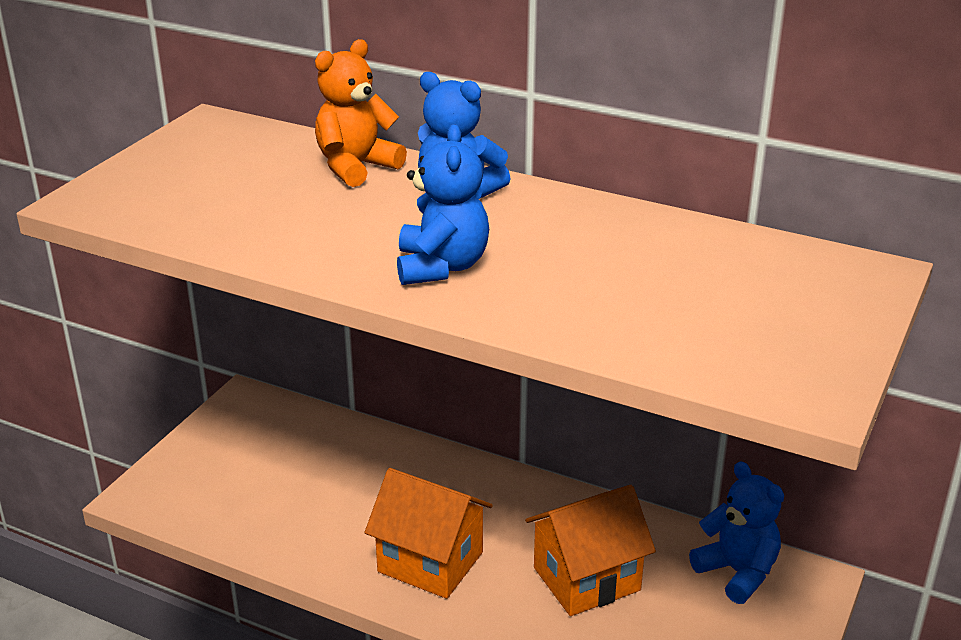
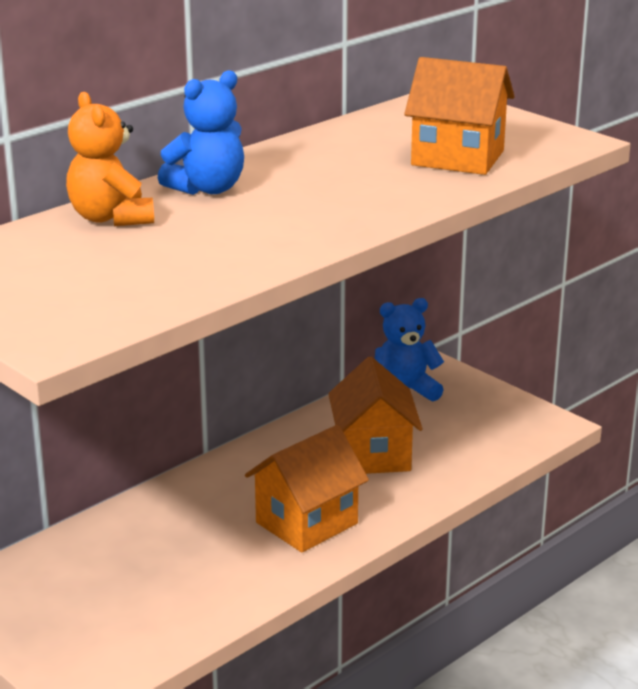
camera: 70 degrees left, 5 degrees down
(441, 267) = (330, 211): blue teddy bear -> none
(666, 316) = (457, 158): none -> orange house

